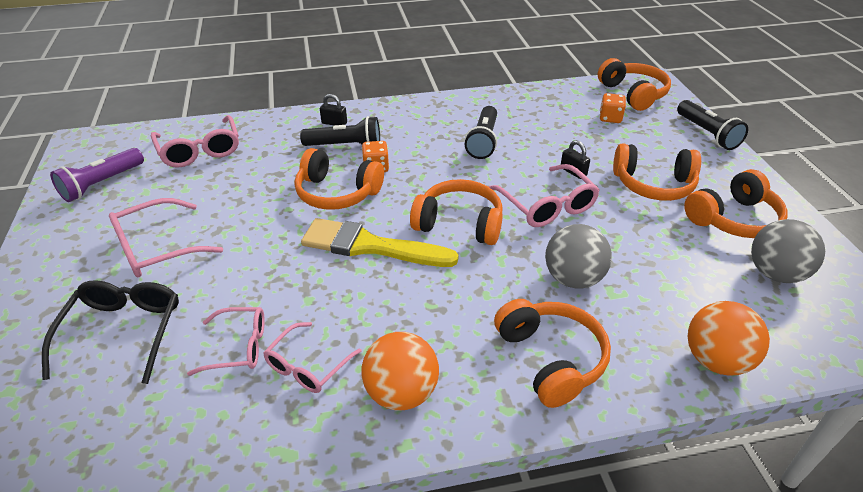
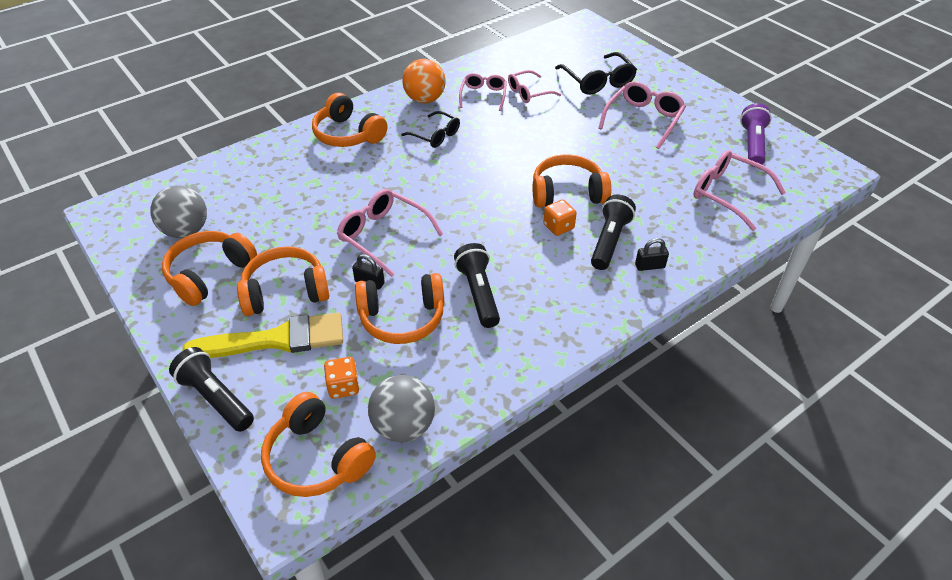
camera: 155 degrees right, 5 degrees up
(345, 146) = (609, 241): black flashlight -> black flashlight turned 135 degrees clockwise
(370, 246) = (504, 162): yellow brush -> yellow brush (276, 339)
(426, 312) = (435, 135): none -> black glasses
(459, 223) = (449, 198): orange headphones -> orange headphones (402, 318)
(573, 279) = (345, 182): grey ball -> grey ball (403, 426)
(716, 360) = (245, 161): orange ball -> none

